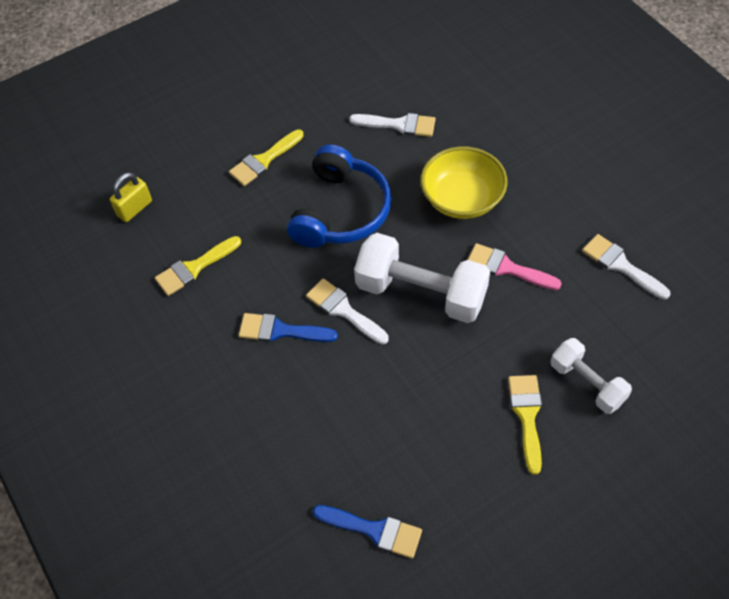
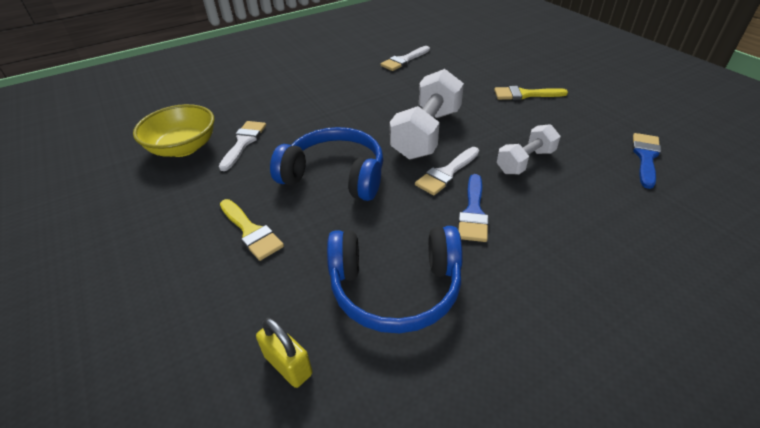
camera: 90 degrees left, 15 degrees down
(194, 268) = (395, 287): yellow brush -> blue headphones
(462, 199) = (336, 113): yellow bowl -> yellow bowl (183, 148)
(506, 268) = (404, 97): pink brush -> none
(587, 383) = (494, 74): white dumbbell -> white dumbbell (525, 161)

